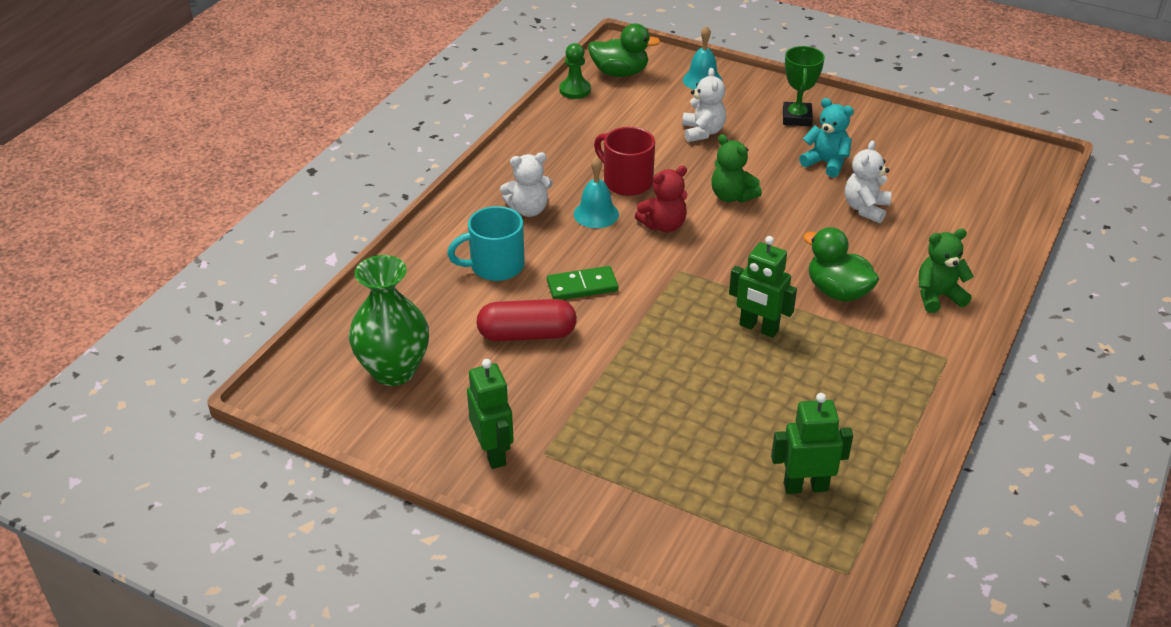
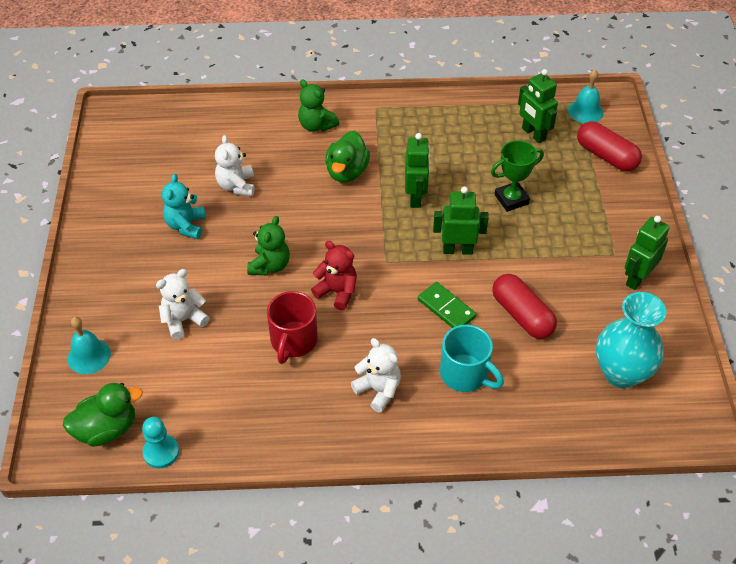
camera: 120 degrees left, 10 degrees up
(394, 370) = (621, 373): green vase -> turquoise vase
(575, 90) = (161, 452): green pawn -> turquoise pawn
(596, 214) = (352, 341): turquoise bell -> turquoise bell (585, 111)
(620, 73) = (107, 429): green duck -> green duck turned 90 degrees clockwise
(653, 327) = (457, 250): none -> green robot
(713, 542) = (606, 156): none -> red capsule
(797, 118) = (123, 265): green trophy -> green trophy (511, 199)
(865, 209) = (236, 186): white teddy bear -> white teddy bear turned 90 degrees clockwise

